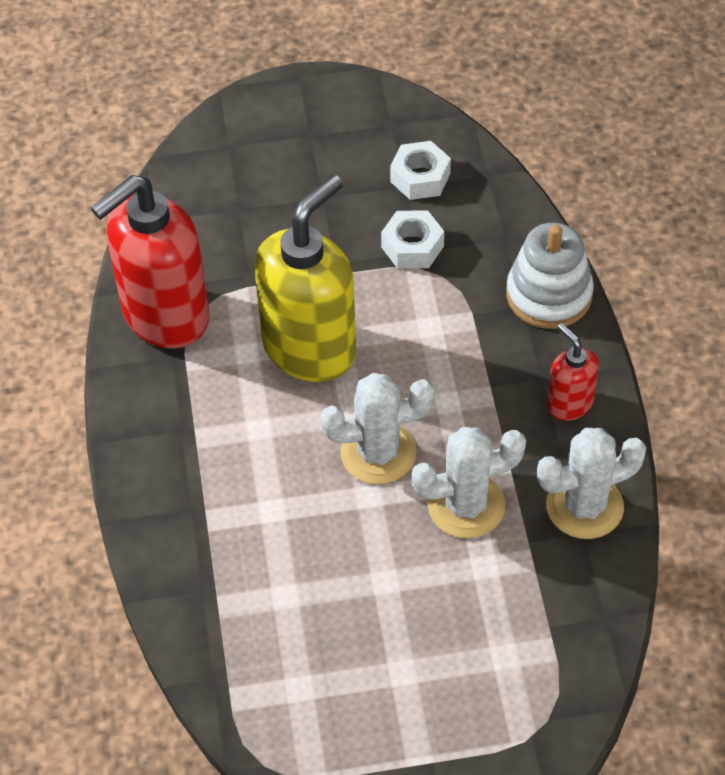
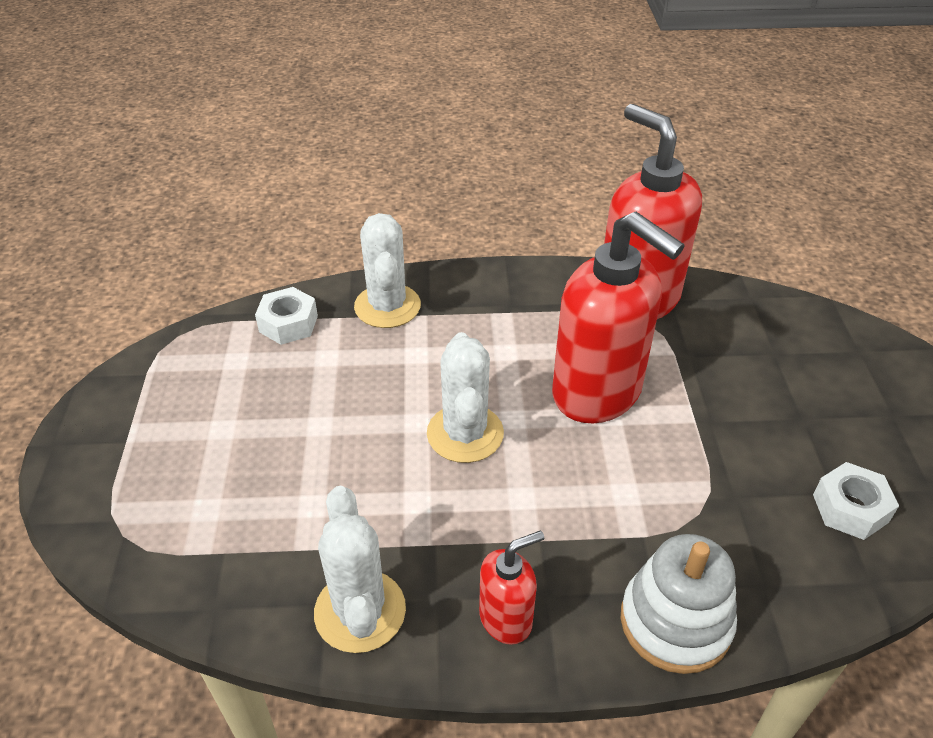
camera: 95 degrees right, 10 degrees down
(310, 348) = (597, 393): yellow soap dispenser -> red soap dispenser
(412, 246) = (740, 489): white nut -> white nut (288, 324)
(466, 505) = (387, 498): white cactus -> white cactus (387, 306)

